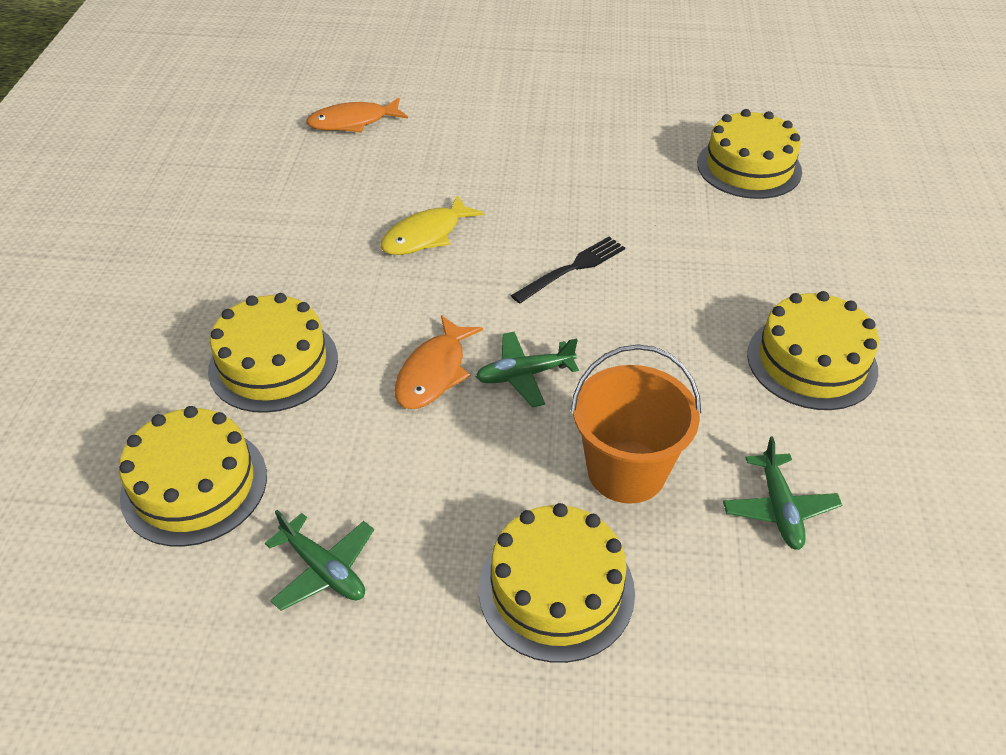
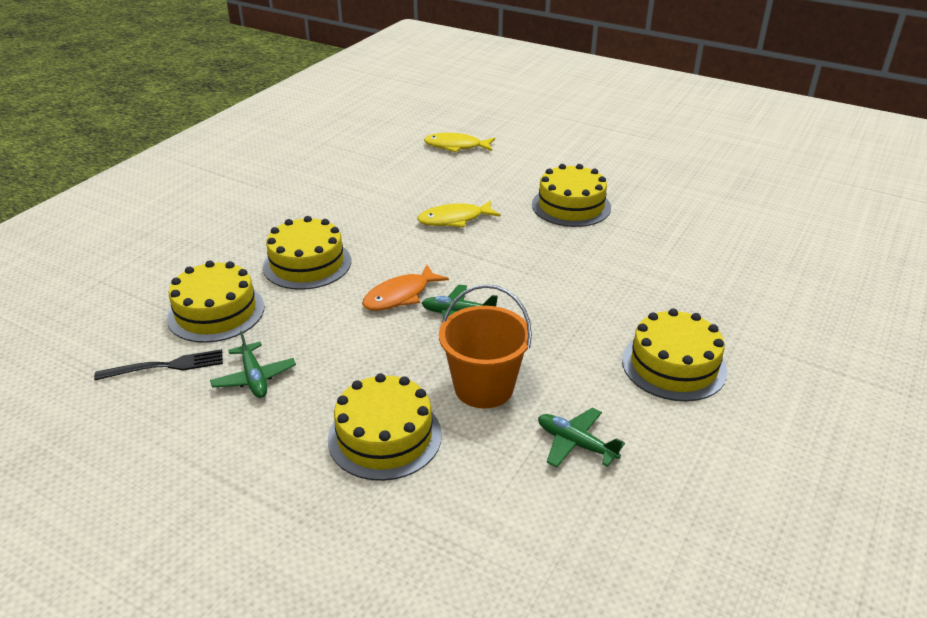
camera: 25 degrees right, 10 degrees down
(353, 122) = (456, 146): orange fish -> yellow fish
(572, 268) = (539, 263): black fork -> black fork (166, 366)
(749, 167) = (722, 235): yellow cake -> yellow cake (571, 206)
(779, 508) = (575, 444): green plane -> green plane turned 105 degrees clockwise

